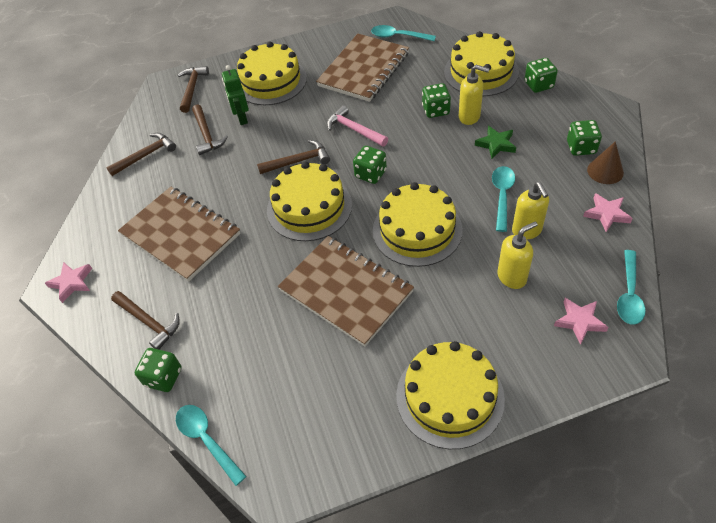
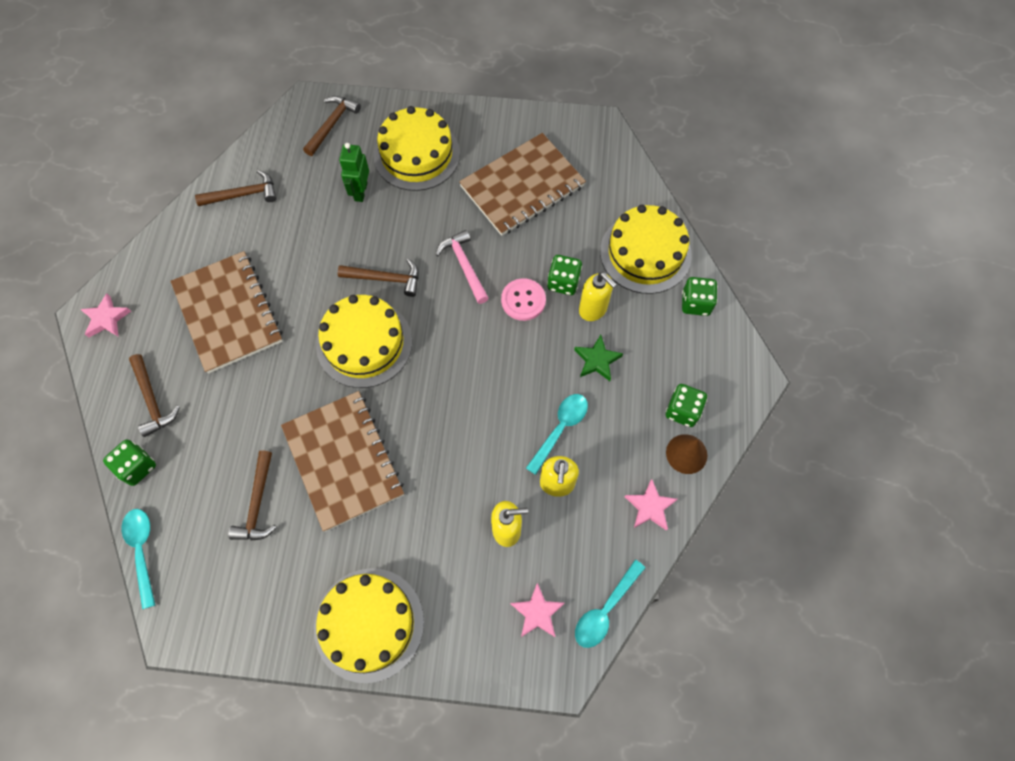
camera: 20 degrees right, 15 degrees up
(206, 134) = (315, 197): brown hammer -> brown hammer (258, 503)
(370, 174) = (447, 332): green dice -> none
(398, 36) = (588, 156): turquoise spoon -> none
(414, 132) = (523, 300): none -> pink button
(417, 230) = (451, 426): yellow cake -> none

